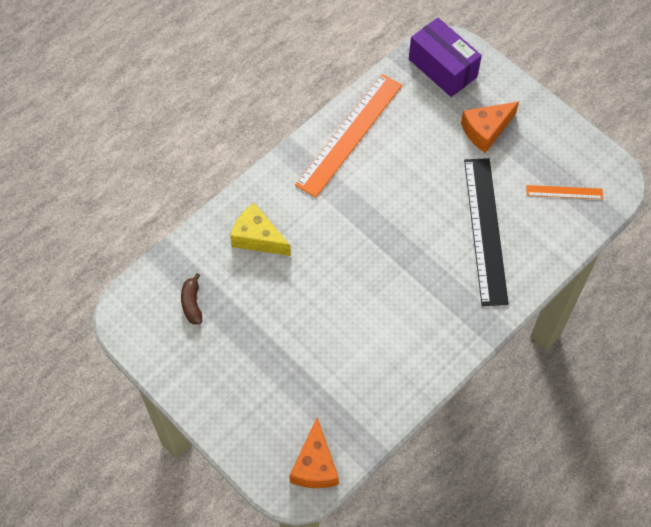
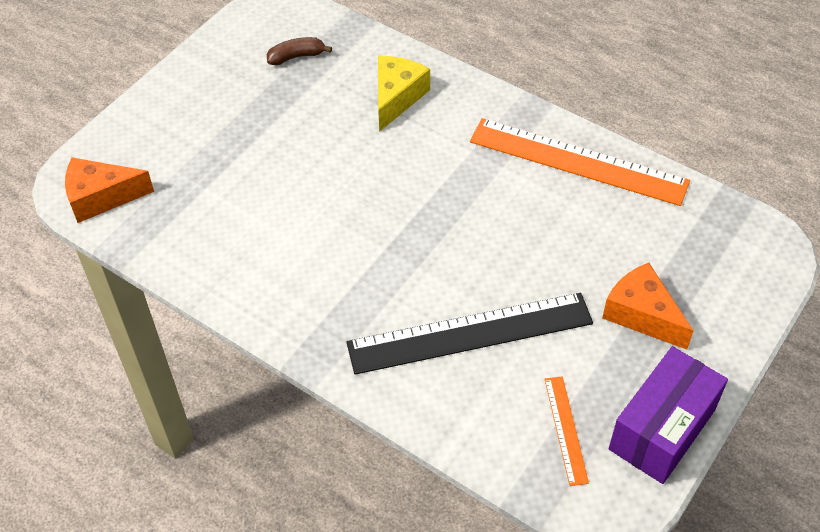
camera: 80 degrees right, 10 degrees down
(442, 68) = (731, 249): purple box -> purple box (662, 429)

